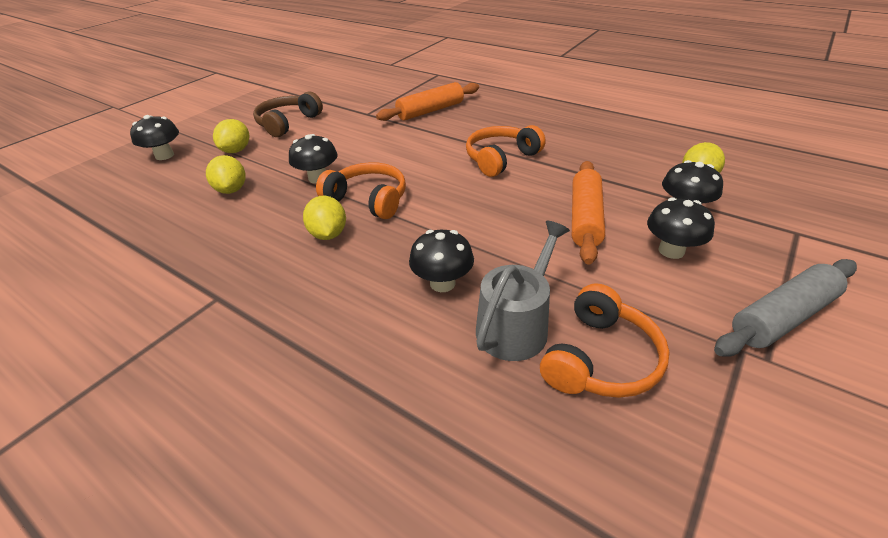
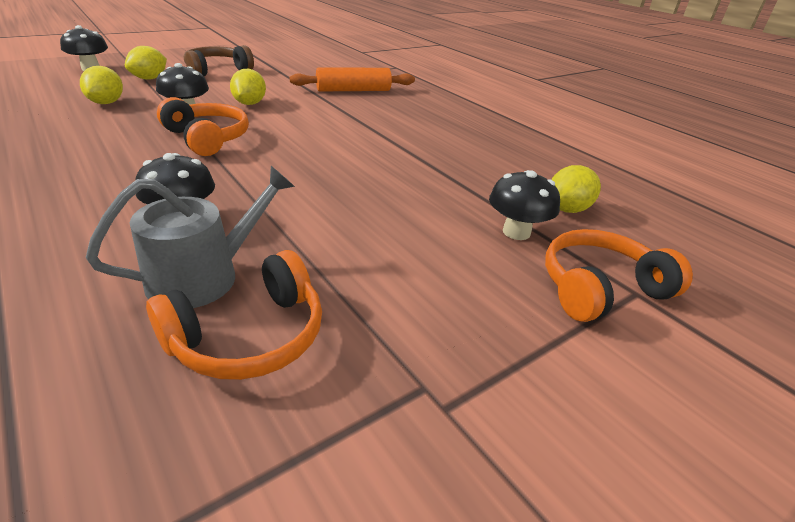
camera: 15 degrees right, 5 degrees down
(328, 234) = (137, 153): yellow lemon -> yellow lemon (249, 104)
(500, 158) = (372, 140): orange headphones -> orange headphones (600, 288)
(585, 218) = (396, 208): orange rolling pin -> none
(671, 250) = (456, 264): black mushroom -> none
(782, 317) = (516, 371): grey rolling pin -> none

